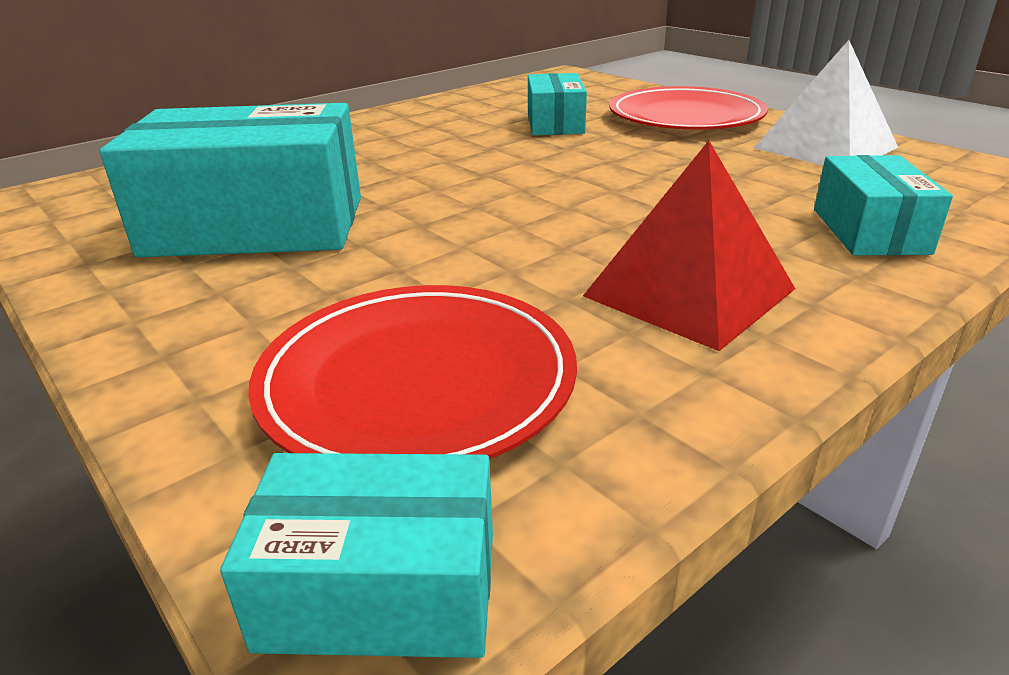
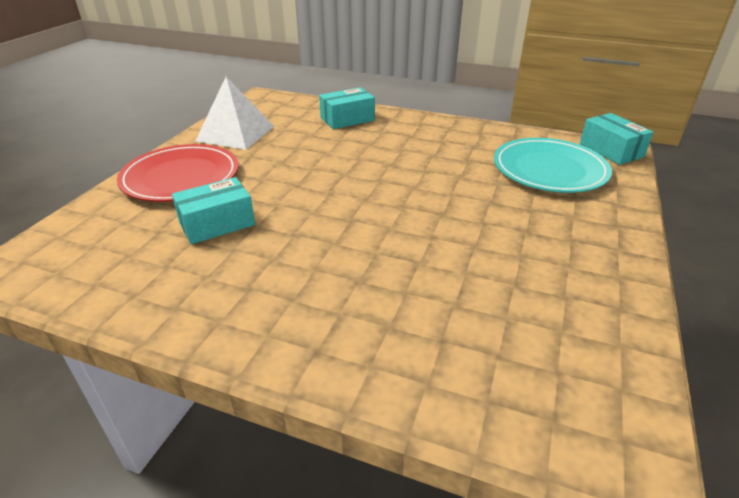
camera: 120 degrees left, 5 degrees up
(256, 226) = (507, 269): turquoise box -> none
(417, 382) = (549, 170): red plate -> turquoise plate
(689, 292) = (436, 141): red pyramid -> none

